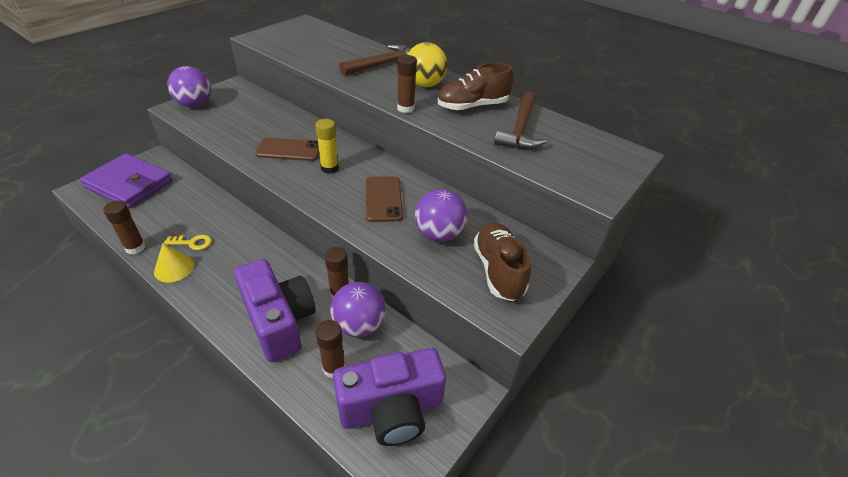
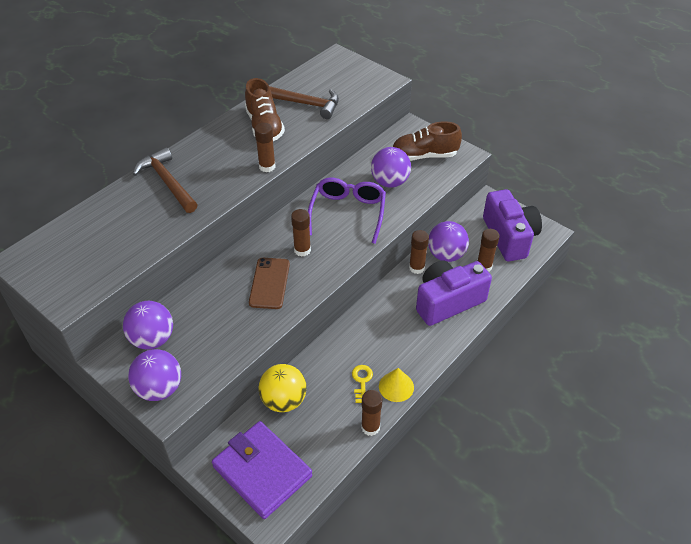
camera: 85 degrees left, 5 degrees up
(129, 184) = (262, 471): purple wallet -> purple wallet turned 75 degrees counterclockwise
(245, 99) = (152, 339): none -> purple ball
(329, 168) = (302, 250): yellow glue stick -> brown glue stick
(383, 199) = (348, 213): brown phone -> purple glasses
(425, 85) = (219, 153): yellow ball -> yellow ball (284, 400)

